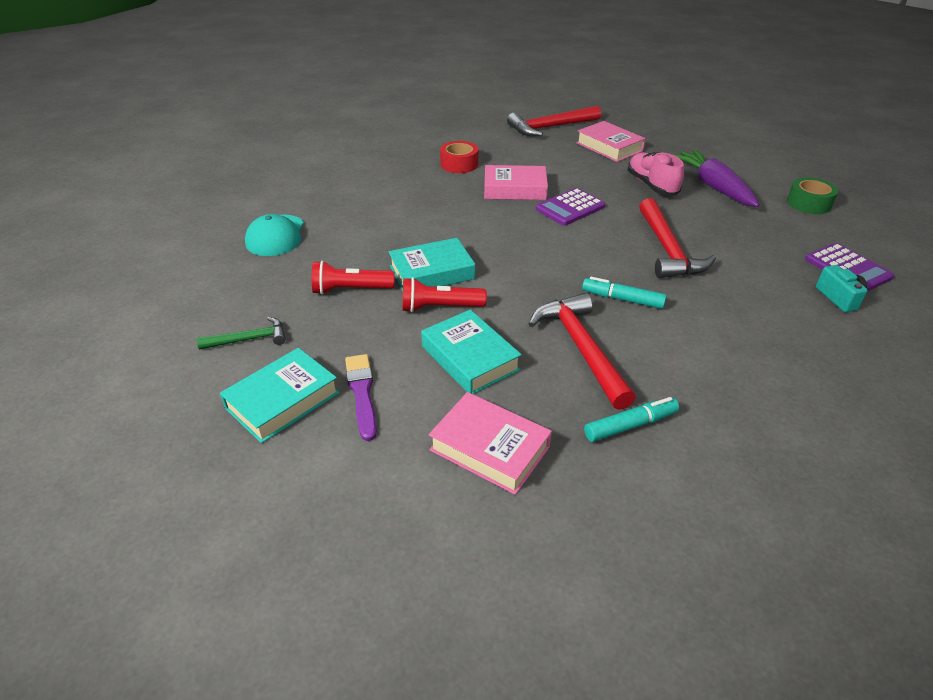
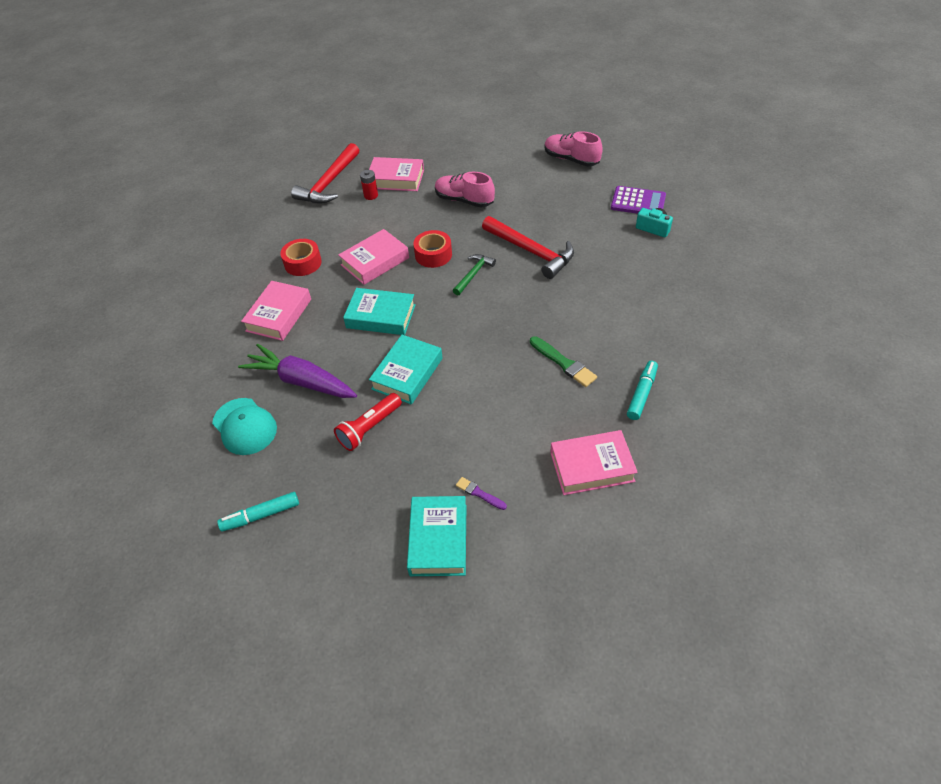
camera: 40 degrees left, 10 degrees up
(249, 339) = (352, 519): green hammer -> green hammer (473, 274)
(362, 393) = (479, 493): purple brush -> purple brush, size x0.60
(396, 185) = (279, 315): none -> pink book
(440, 307) = (447, 396): red flashlight -> none
(470, 358) = (511, 418): turquoise book -> turquoise book (381, 316)
(570, 208) = (433, 255): purple calculator -> red tape
(572, 148) = (371, 195): none -> red battery
(581, 348) = (563, 363): red hammer -> green brush
(622, 299) = (547, 310): turquoise marker -> turquoise marker (261, 515)
(713, 187) = (503, 178): purple carrot -> purple carrot (301, 381)
(808, 203) = (571, 159): green tape -> pink shoe

